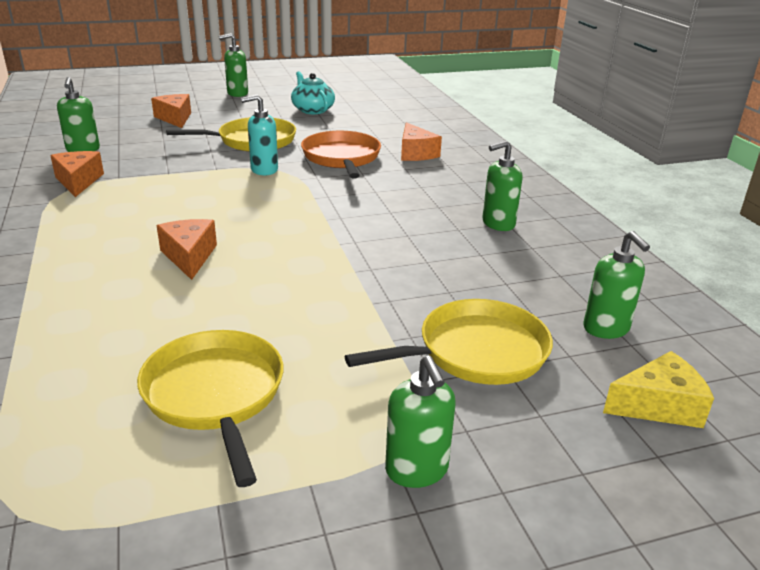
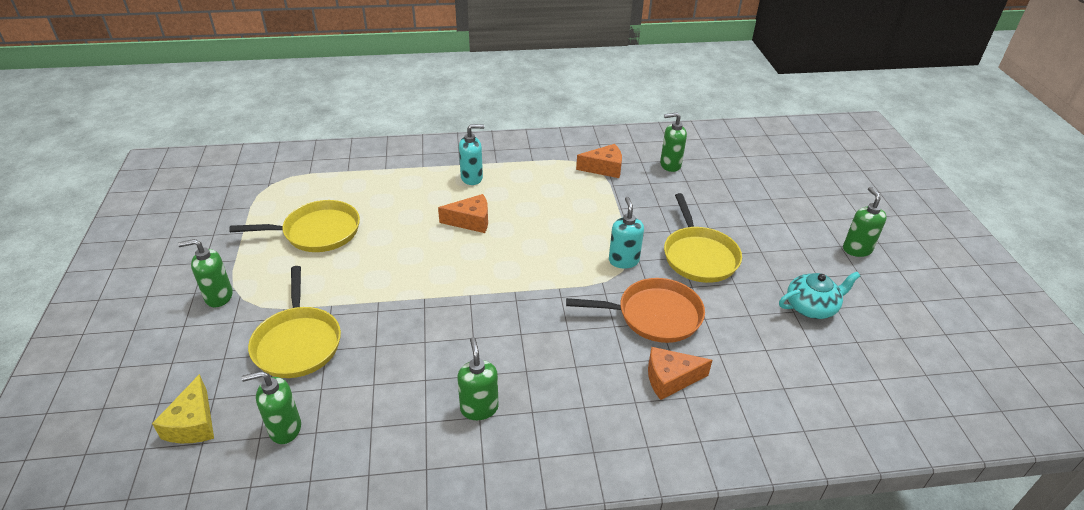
camera: 100 degrees right, 10 degrees up
(74, 266) = (472, 178): none -> turquoise soap dispenser
(175, 118) = (758, 208): orange cheese -> none

